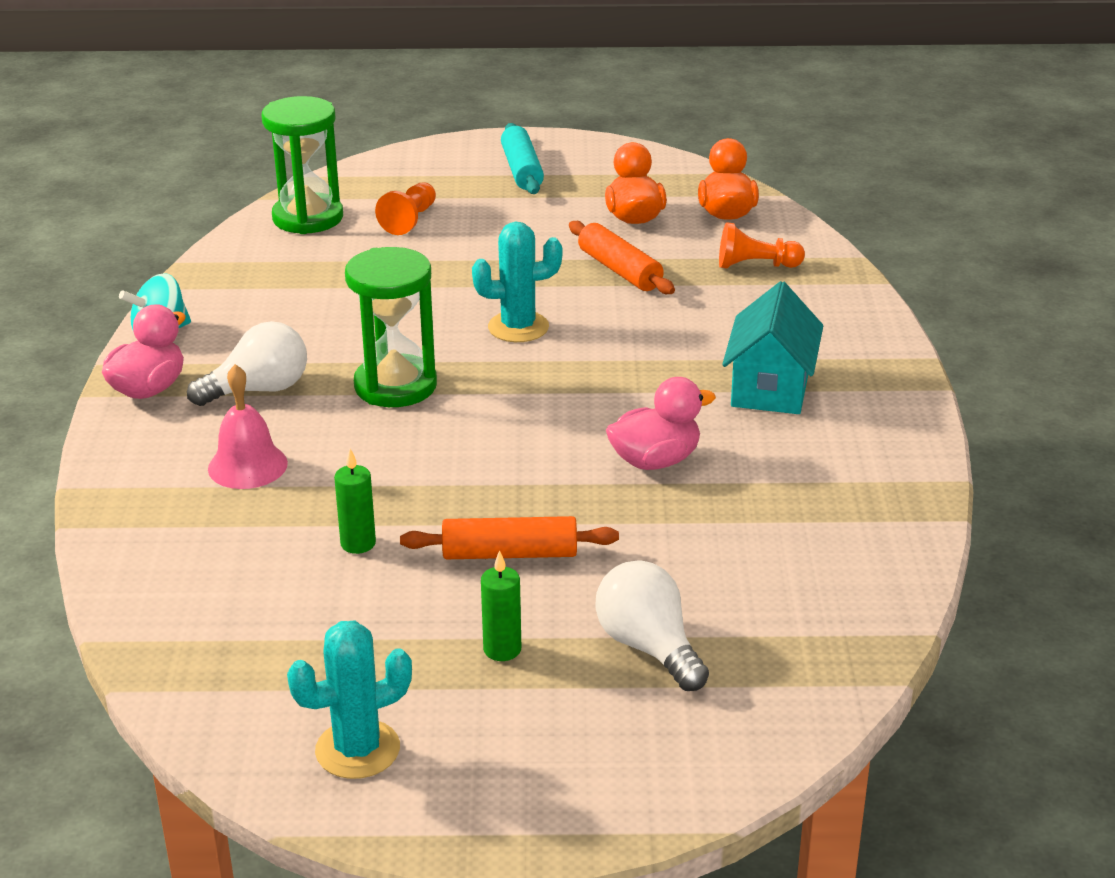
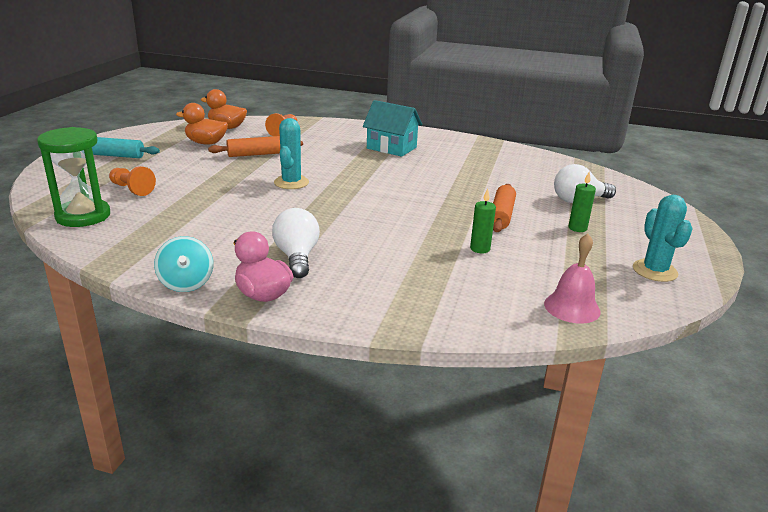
camera: 75 degrees left, 5 degrees down
(247, 466) = (384, 270): pink bell -> pink bell (572, 307)
(395, 386) = (326, 219): green hourglass -> none
(655, 461) = (437, 176): pink duck -> none

